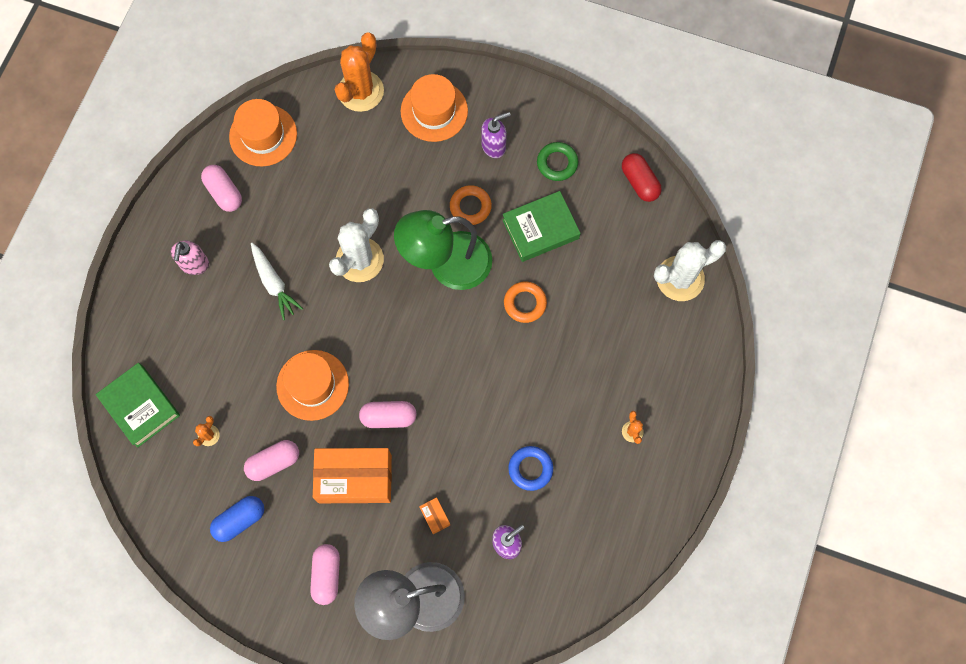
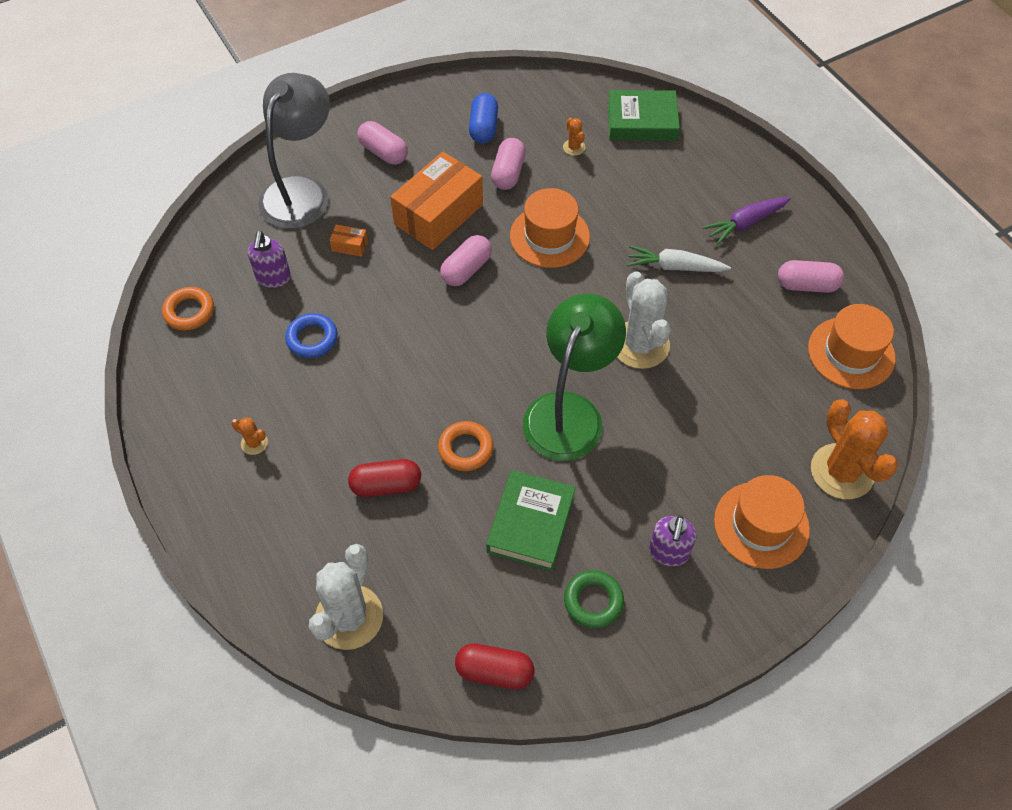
camera: 130 degrees right, 15 degrees down
(194, 265) = (746, 223): pink soap dispenser -> purple carrot
(470, 207) = (614, 477): orange ring -> orange ring (189, 312)
(588, 328) = (386, 485): none -> red capsule

